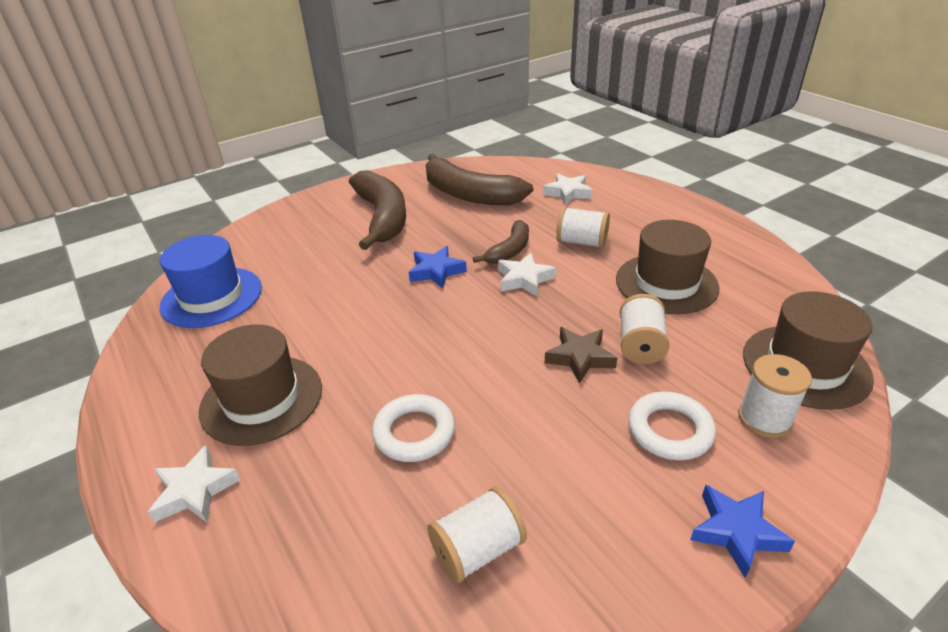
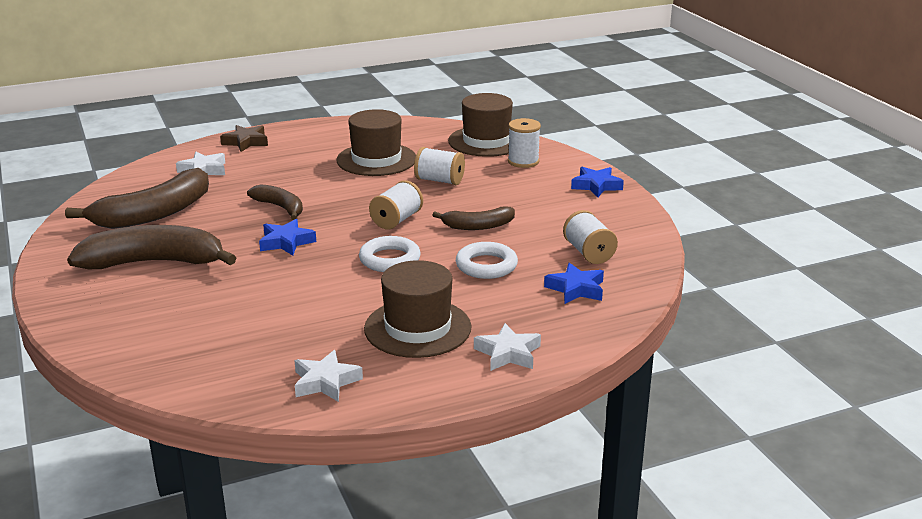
camera: 80 degrees left, 10 degrees down
(212, 297) = (232, 364): blue hat -> none
(360, 546) = (576, 289): none -> blue star
(523, 405) = (478, 226): none -> brown banana
(524, 279) = (330, 207): white star -> white star (325, 382)
(580, 358) = (441, 201): brown star -> brown star (246, 142)
(581, 242) = (294, 178): white spool -> white spool (396, 220)
(670, 430) = (521, 187): white ring -> white ring (390, 259)

